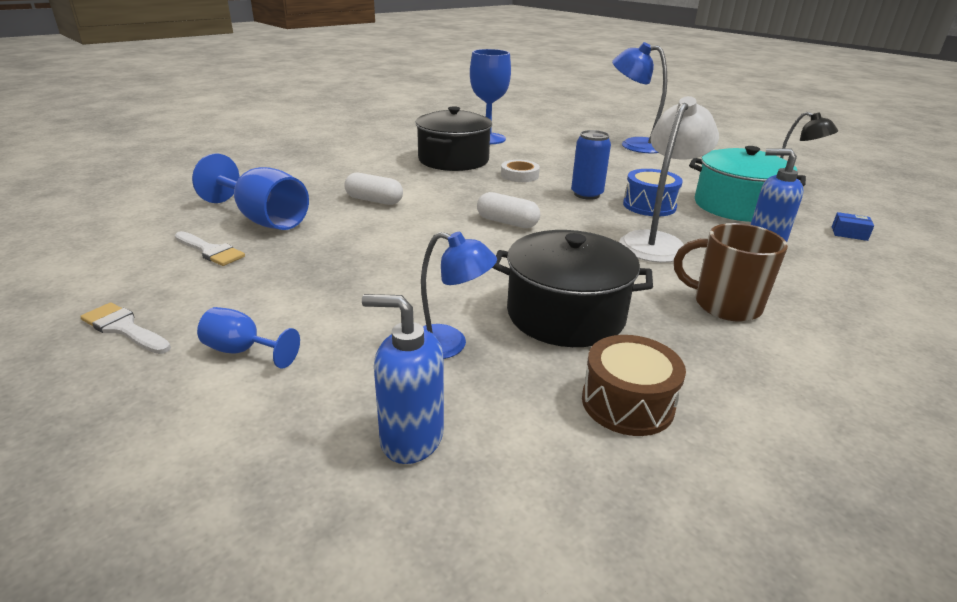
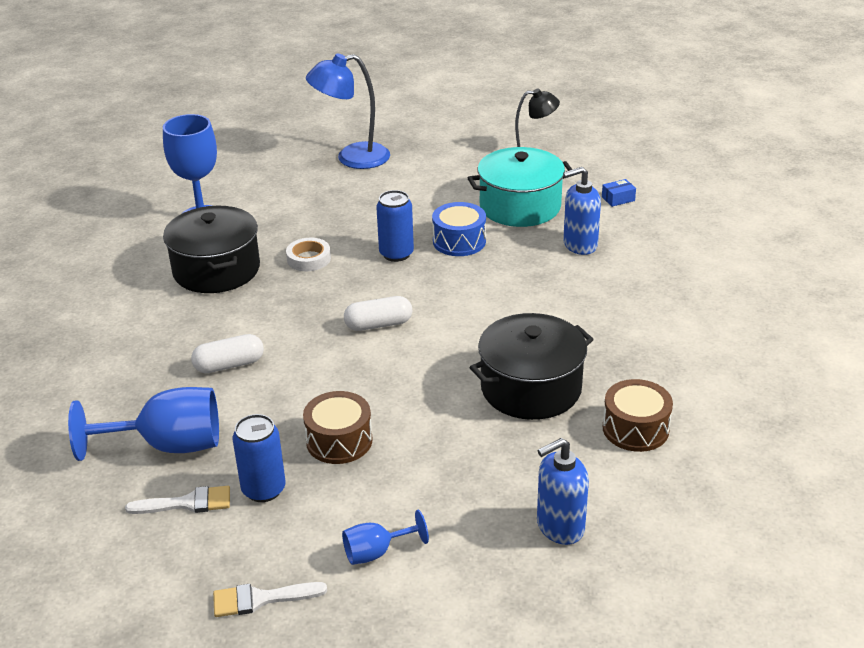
camera: 40 degrees left, 5 degrees up
(261, 268) = (263, 489): none -> blue can
(358, 269) = (339, 441): none -> brown drum
(449, 345) = (495, 458): blue lamp -> none
(657, 242) = (509, 282): white lamp -> none
(725, 305) = (610, 319): brown mug -> none

